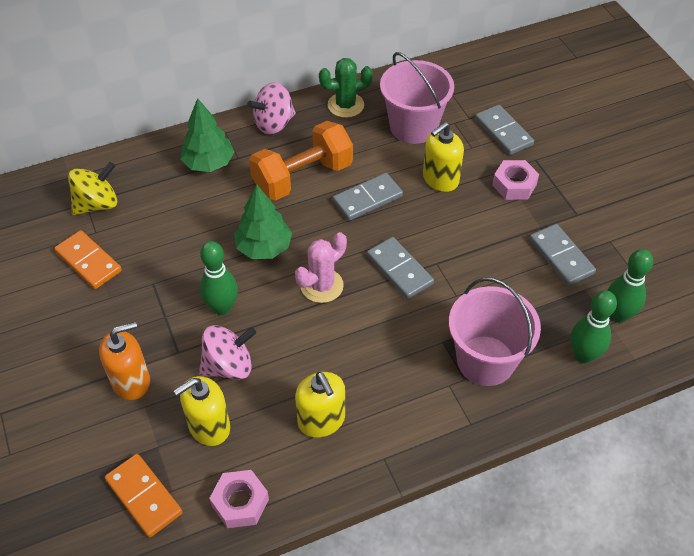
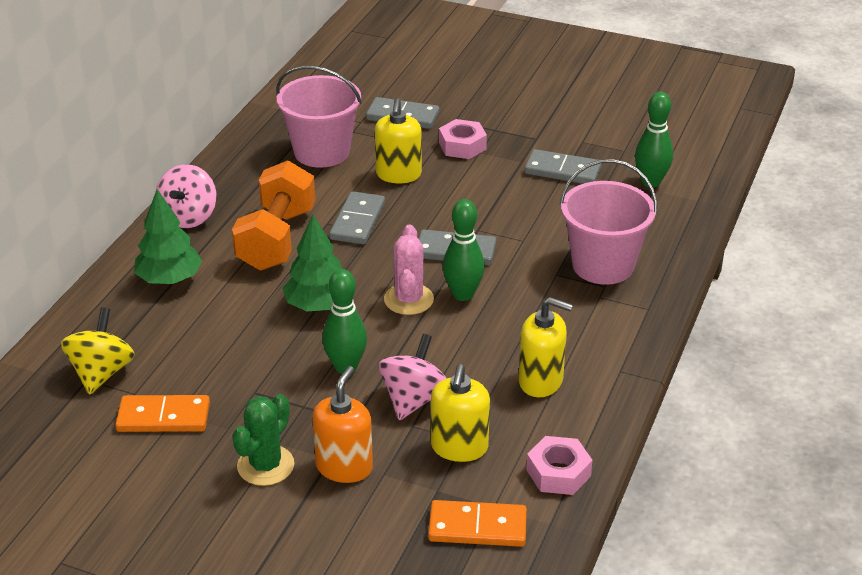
camera: 45 degrees left, 15 degrees down
(345, 105) = (237, 169): green cactus -> green cactus (265, 465)
(583, 355) = (662, 219): green bowling pin -> green bowling pin (463, 294)

